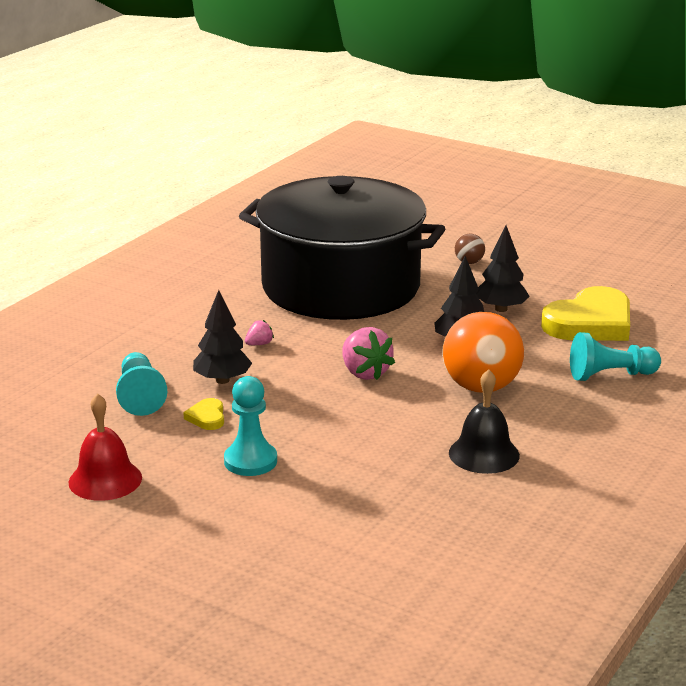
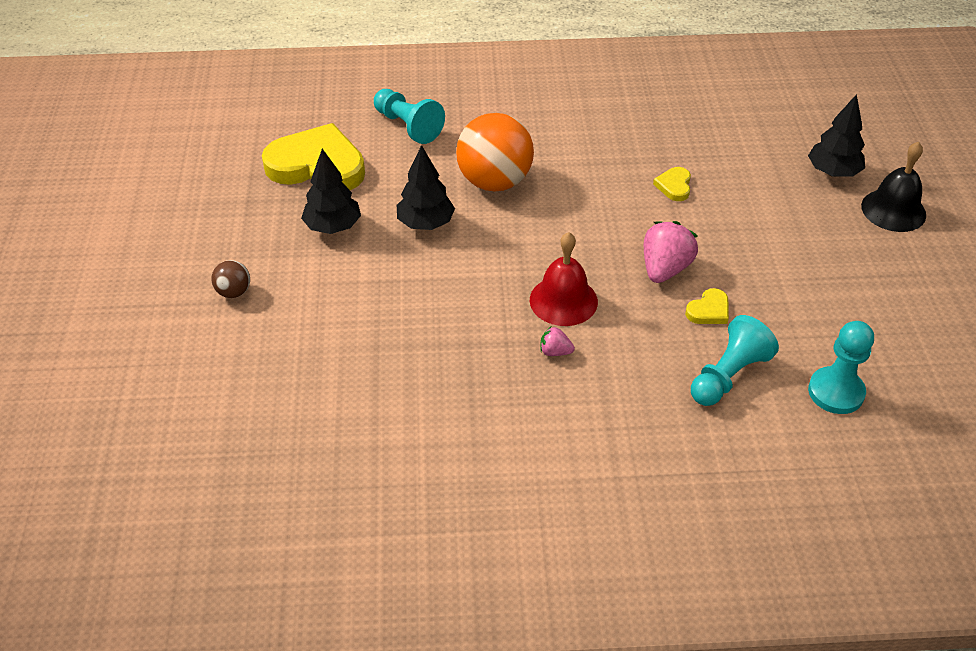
camera: 125 degrees left, 20 degrees up
(105, 480) = (854, 314): red bell -> red bell (563, 300)
(222, 380) = (643, 337): black tree -> black tree (833, 172)
(250, 461) = (735, 250): turquoise pawn -> turquoise pawn (836, 392)
(341, 287) = (375, 360): black pot -> none
(365, 373) = (537, 255): pink strawberry -> pink strawberry (665, 269)
(369, 470) = (674, 186): none -> yellow heart
(484, 454) = (591, 143): black bell -> black bell (893, 210)

